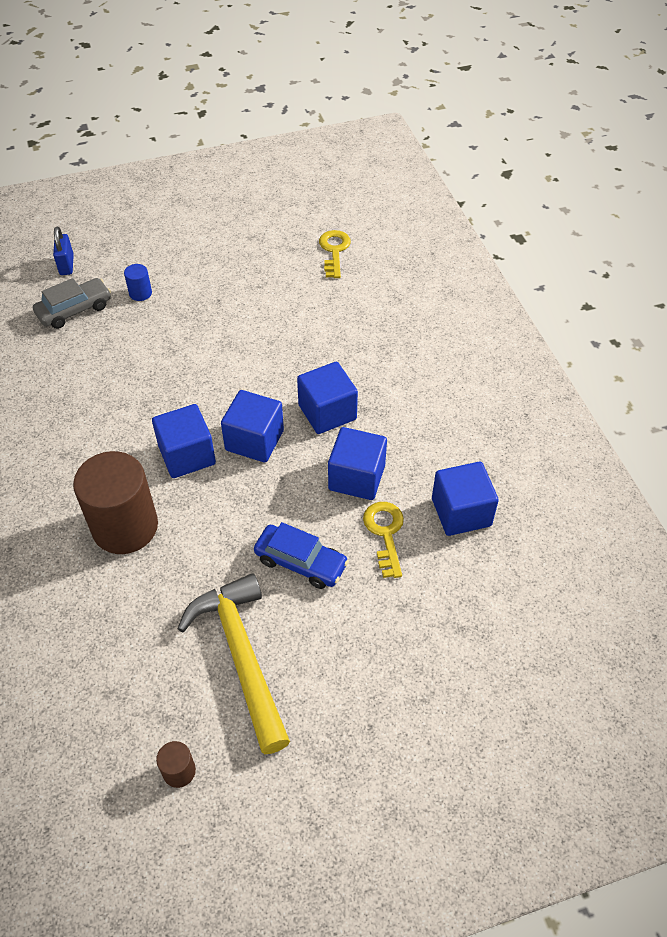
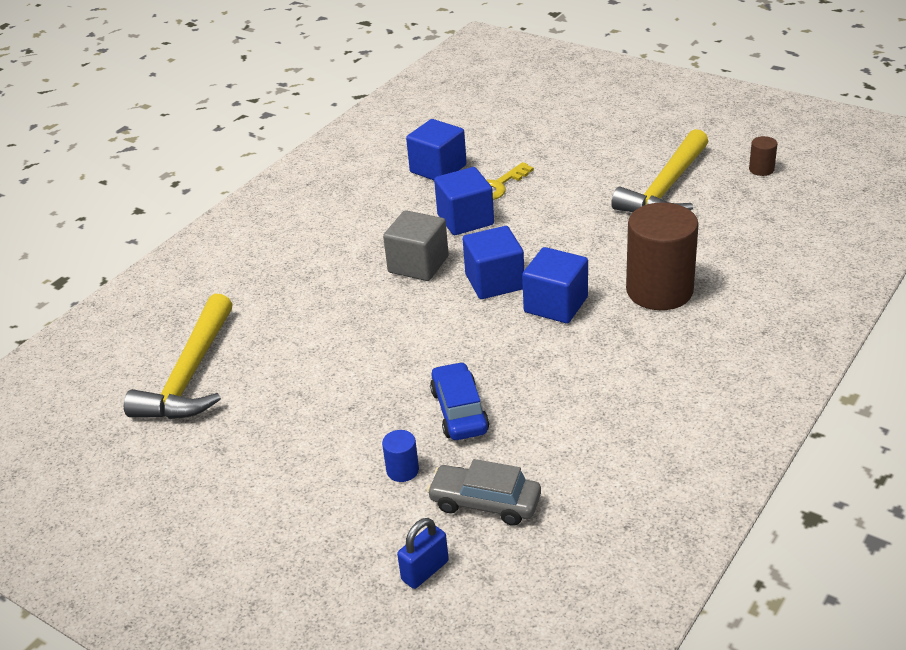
camera: 125 degrees left, 15 degrees down
(301, 562) = (569, 204): blue car -> blue car (459, 411)
(327, 412) = (418, 264): blue cube -> grey cube
(334, 251) = (190, 375): yellow key -> yellow hammer

